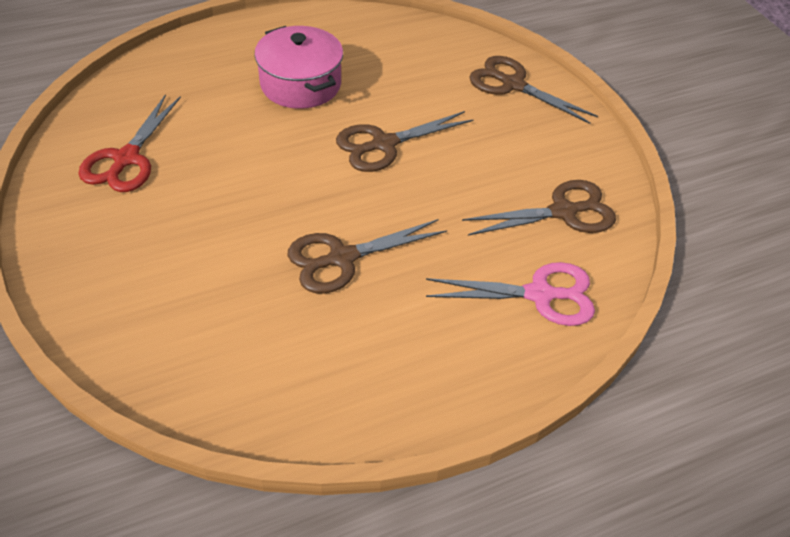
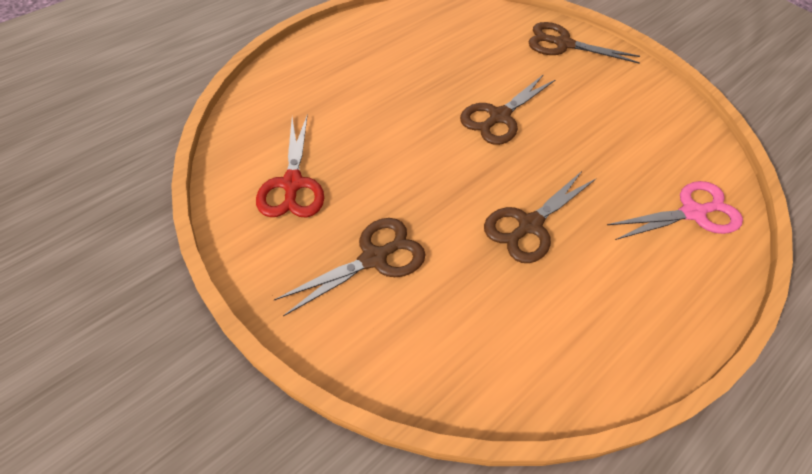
camera: 20 degrees left, 5 degrees up
(301, 84) = (400, 80): pink pot -> none
(563, 212) = (664, 139): brown scissors -> brown scissors (374, 258)

